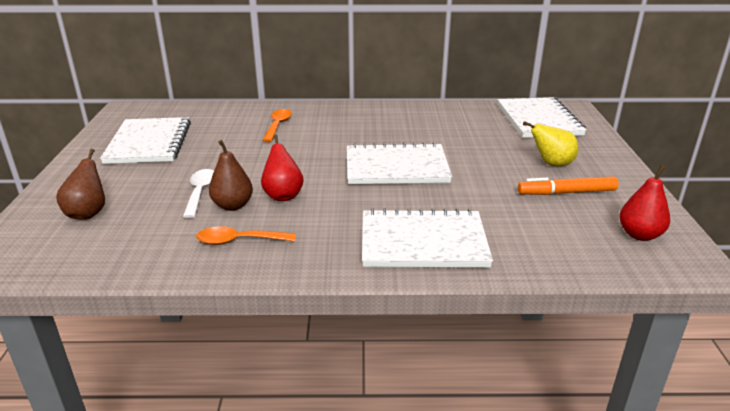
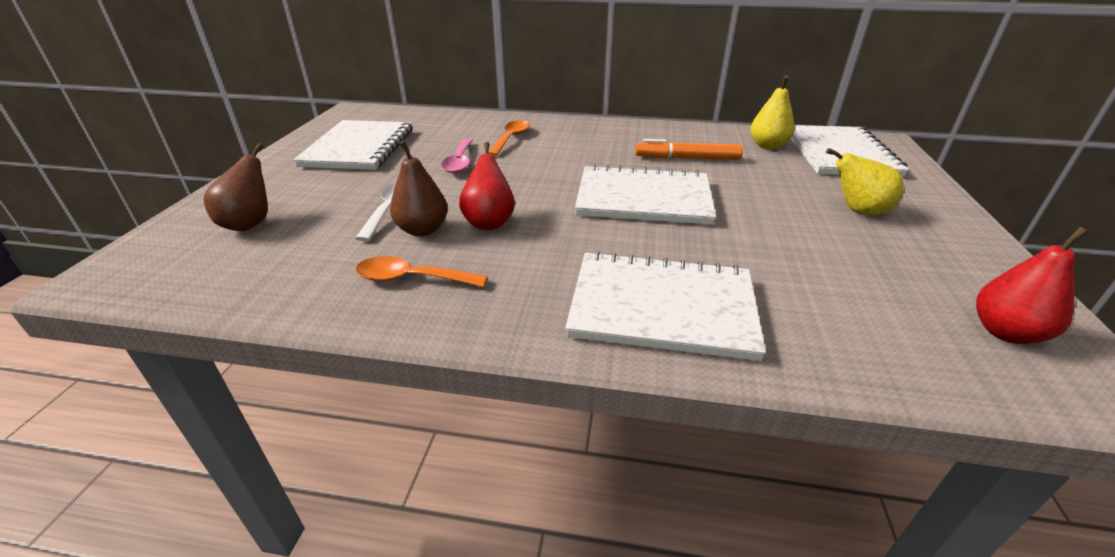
camera: 10 degrees right, 5 degrees up
(242, 149) = (459, 162): none -> pink spoon
(485, 117) = (767, 146): none -> yellow pear
(566, 192) = (881, 253): orange marker -> orange marker (687, 158)

